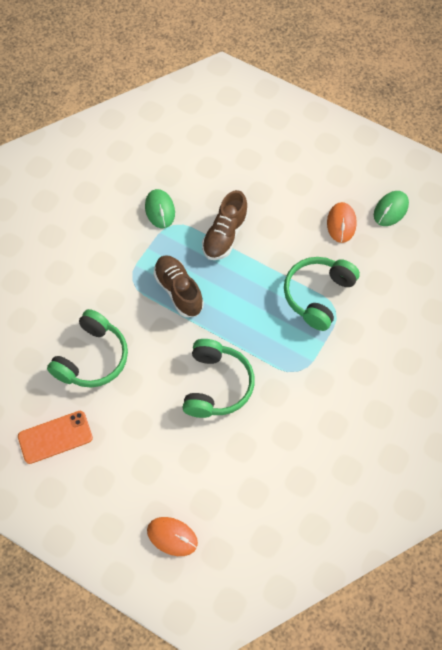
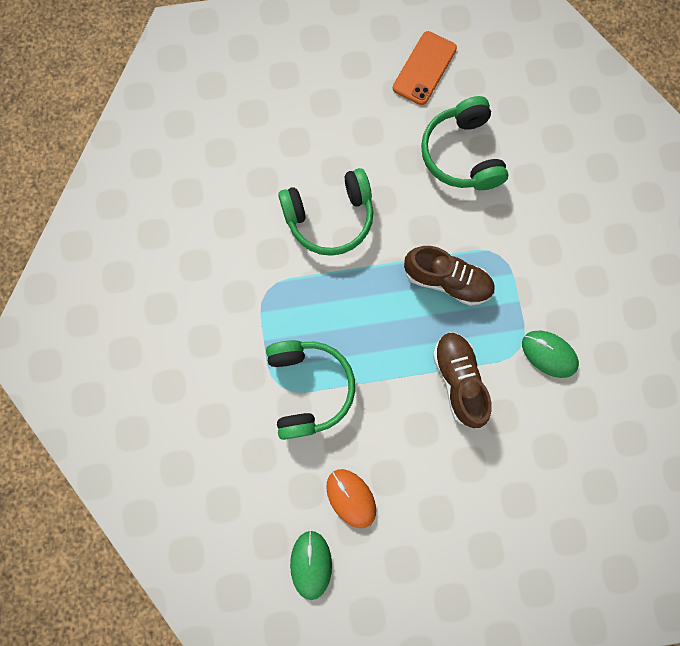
camera: 140 degrees right, 15 degrees up
(172, 536) = (258, 69): orange mouse -> none
(216, 385) = (330, 218): green headphones -> green headphones turned 75 degrees counterclockwise

